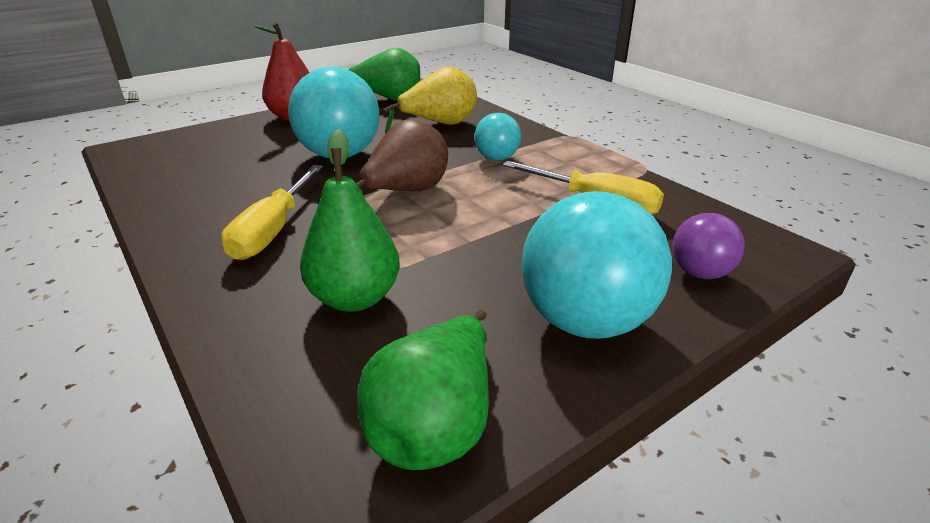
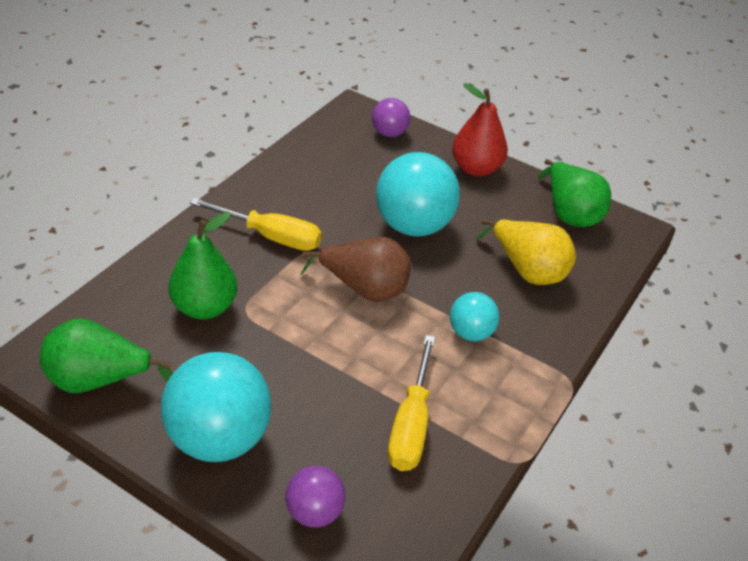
camera: 65 degrees right, 10 degrees up
(192, 140) = (389, 133): none -> purple ball
(273, 230) = (271, 237): yellow screwdriver -> yellow screwdriver turned 150 degrees counterclockwise

